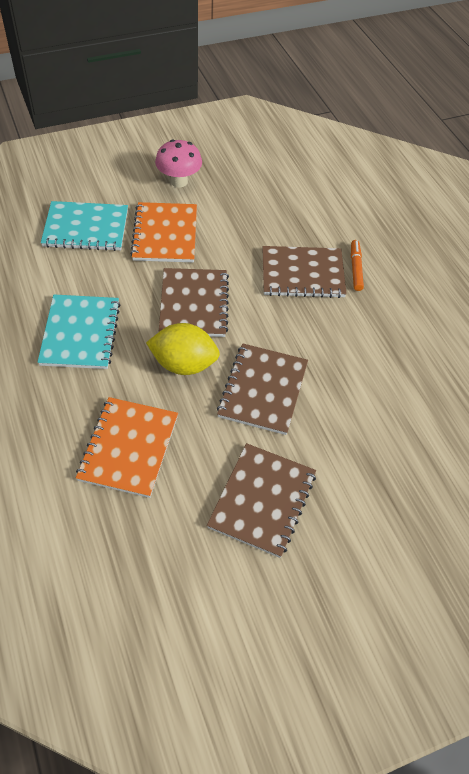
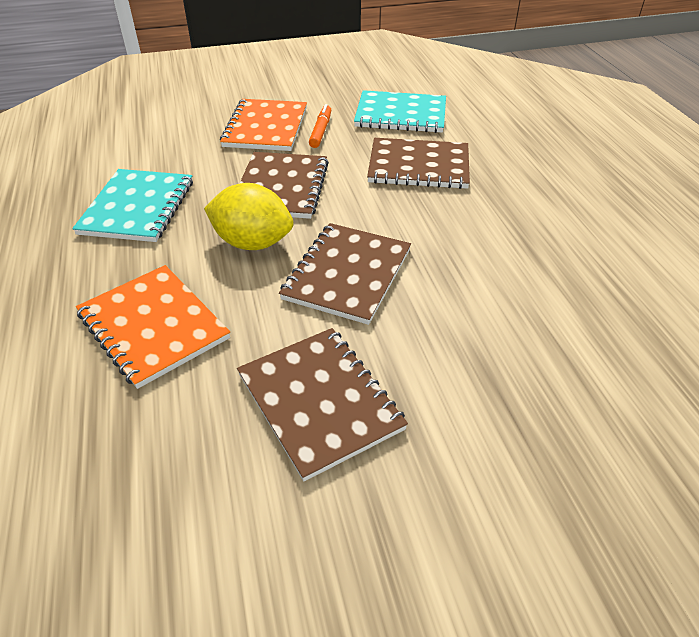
camera: 10 degrees right, 10 degrees down
(86, 228) = (179, 119): turquoise notebook -> turquoise notebook (400, 114)
(129, 448) = (153, 326): orange notebook -> orange notebook turned 60 degrees counterclockwise
(179, 181) = (293, 87): pink mushroom -> none
(262, 500) = (319, 402): brown notebook -> brown notebook turned 60 degrees counterclockwise
(355, 268) = (484, 164): orange marker -> orange marker (320, 131)

